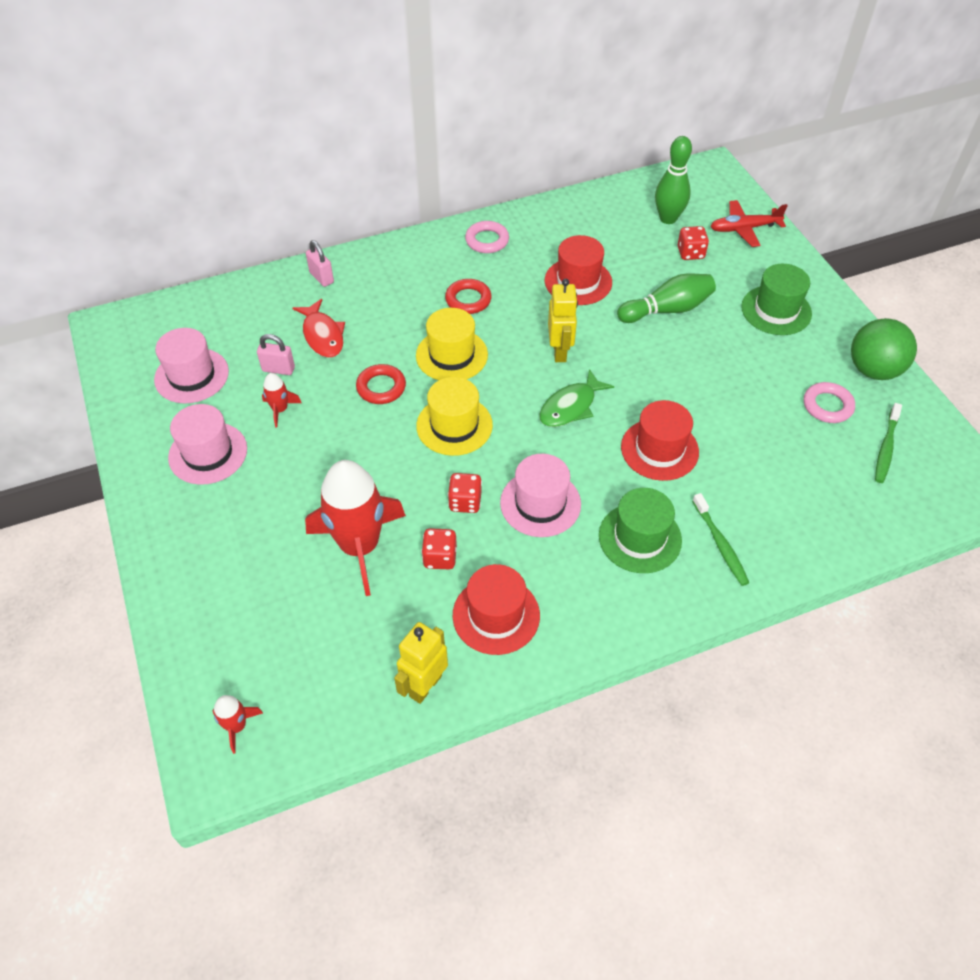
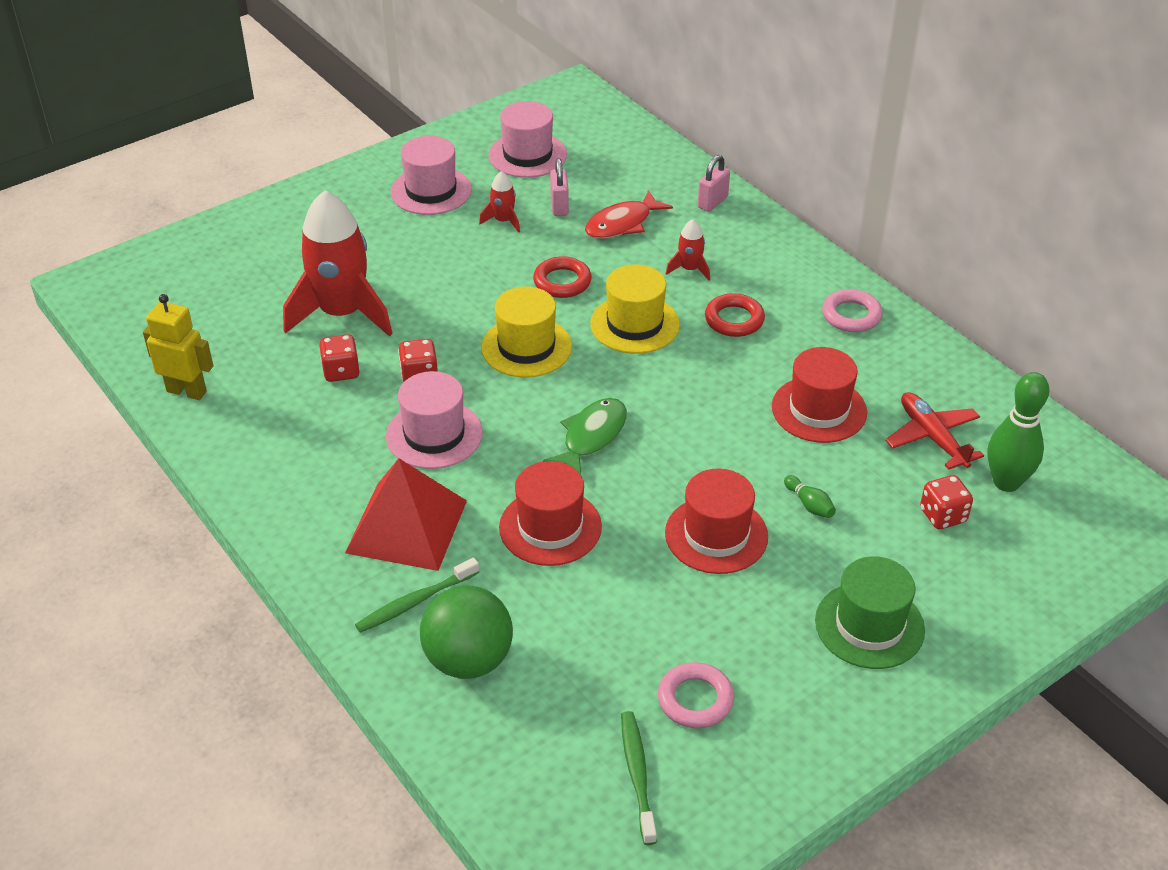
camera: 75 degrees right, 10 degrees down
(237, 726) = (132, 285): red rocket -> red rocket (689, 269)
(496, 615) = (277, 426): red hat -> red hat (716, 535)
(560, 351) = (681, 413): yellow robot -> none
(571, 407) = (591, 437): green fish -> green fish turned 90 degrees clockwise
(640, 538) = (406, 526): green hat -> red pyramid
(667, 310) = (809, 504): green bowling pin -> green bowling pin, size x0.47
(744, 229) = (1037, 572): red plane -> red plane (932, 437)
(873, 370) = (794, 754): green ball -> green ball (468, 660)
(886, 448) = (637, 775): green toothbrush -> green toothbrush turned 75 degrees clockwise

